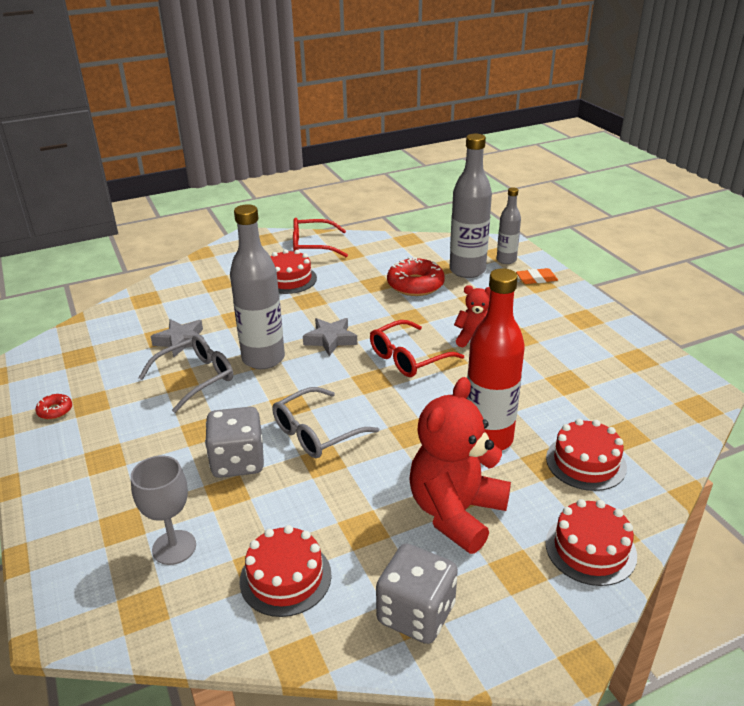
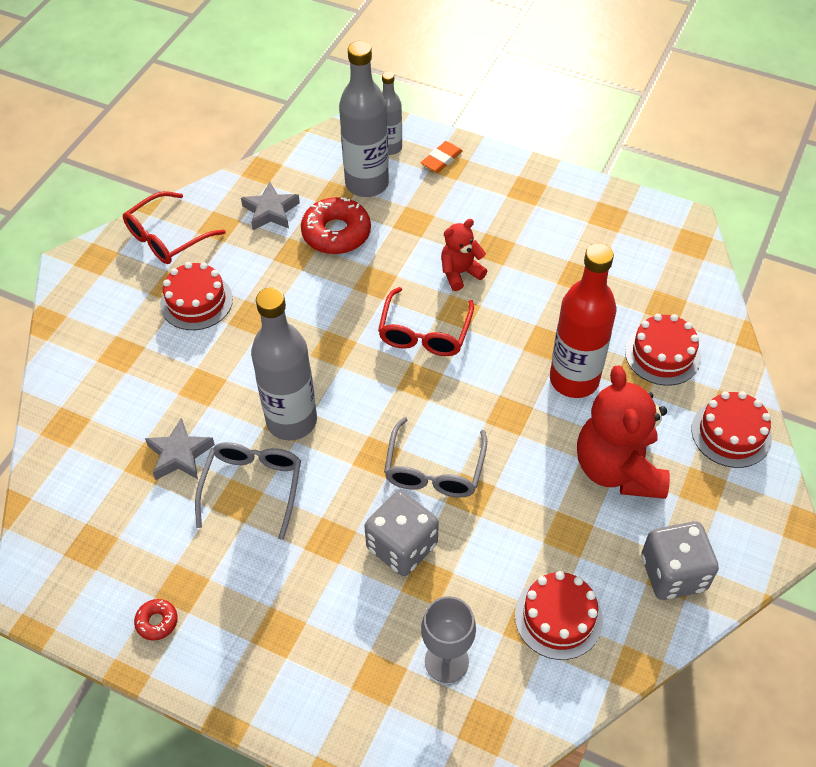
camera: 40 degrees left, 20 degrees up
(330, 340) = (330, 356): grey star -> grey star (271, 211)

